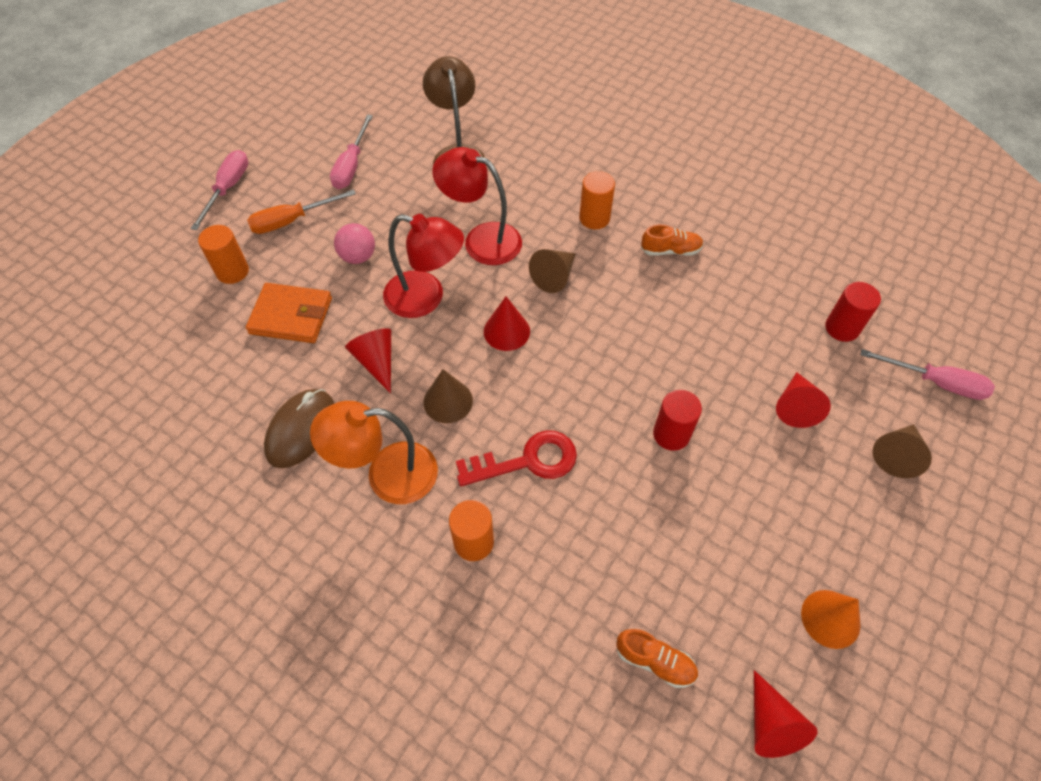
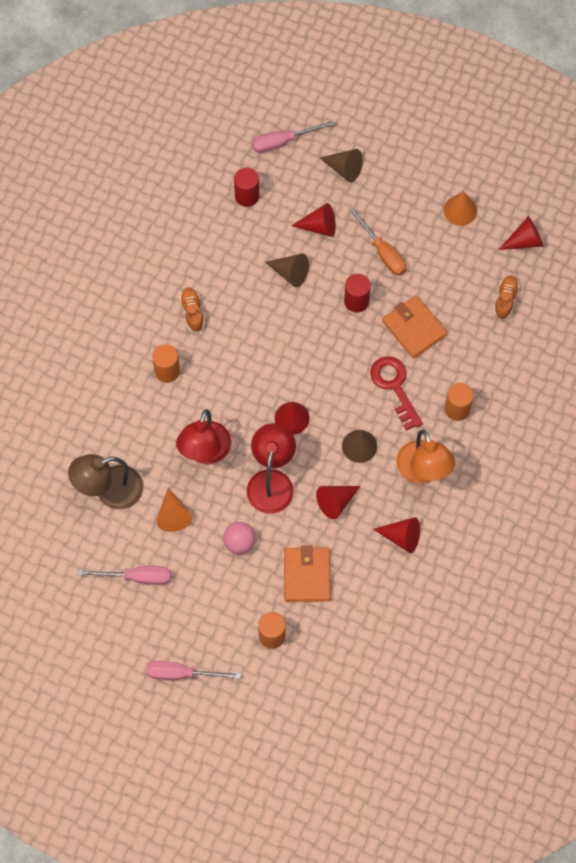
camera: 100 degrees left, 10 degrees up
(292, 221) = (209, 607): orange screwdriver -> orange screwdriver (382, 252)
(301, 430) = (401, 537): brown mouse -> red cone
(412, 203) = (173, 515): none -> orange cone
(554, 276) = (233, 392): brown cone -> brown cone (290, 273)
(618, 505) = (414, 328): none -> orange wallet
(935, 383) = (283, 141): pink screwdriver -> pink screwdriver turned 120 degrees counterclockwise

